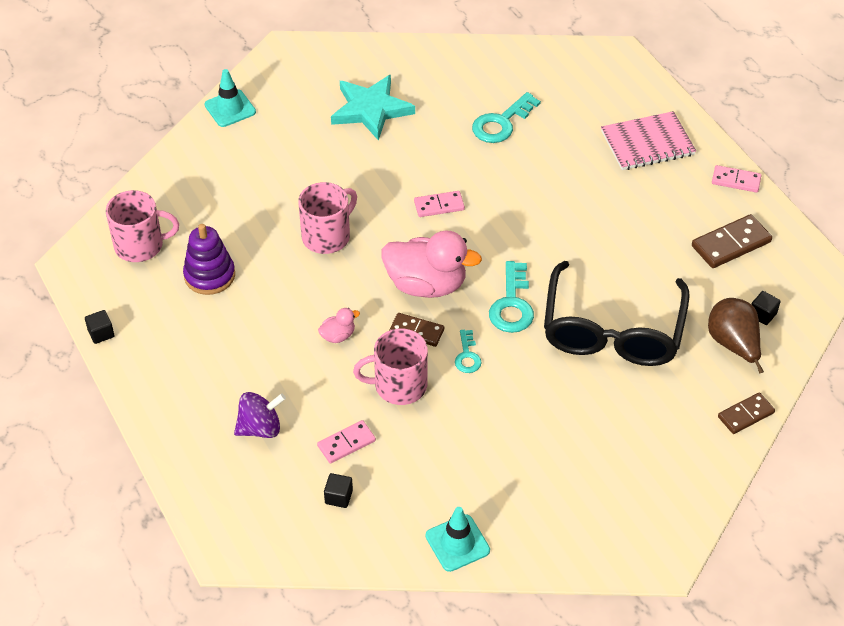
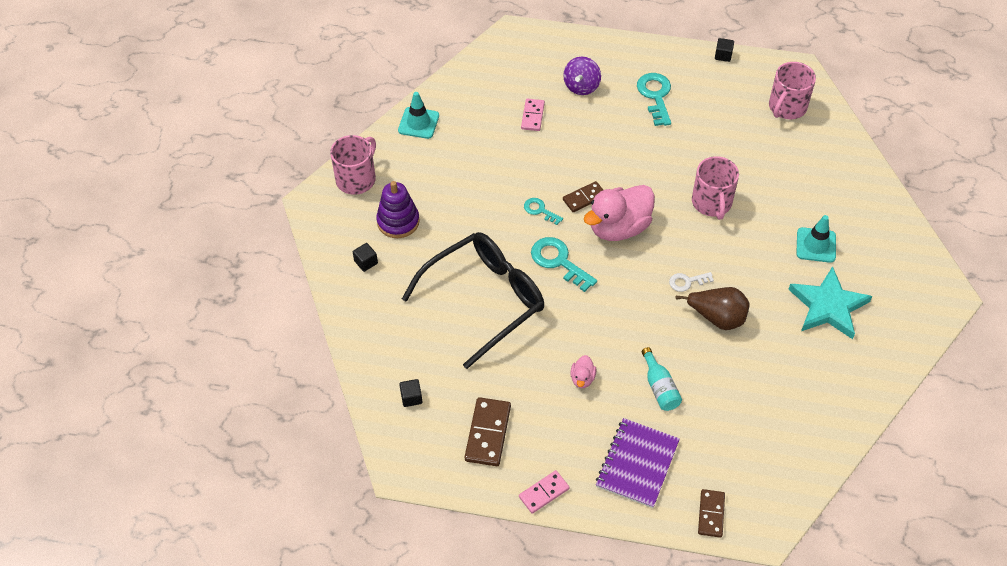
camera: 130 degrees right, 5 degrees up
(209, 275) = (728, 126): purple stacking toy -> purple stacking toy (398, 221)
(230, 108) = (897, 223): turquoise traffic cone -> turquoise traffic cone (816, 245)
(338, 336) = (618, 158): pink duck -> pink duck (582, 378)
(338, 497) = (500, 93): black cube -> black cube (366, 262)
(399, 385) = (550, 164): pink mug -> pink mug (356, 179)
(439, 205) = (687, 282): pink domino -> white key
(501, 123) = (744, 380): turquoise key -> turquoise key (655, 96)
(565, 167) = (660, 387): none -> turquoise bottle
(612, 330) = (484, 300): black glasses -> black glasses turned 90 degrees clockwise
(647, 143) = (637, 464): pink notebook -> purple notebook
(733, 345) = (406, 358): brown pear -> brown pear (717, 317)
(746, 415) = (351, 319): brown domino -> brown domino (711, 514)

